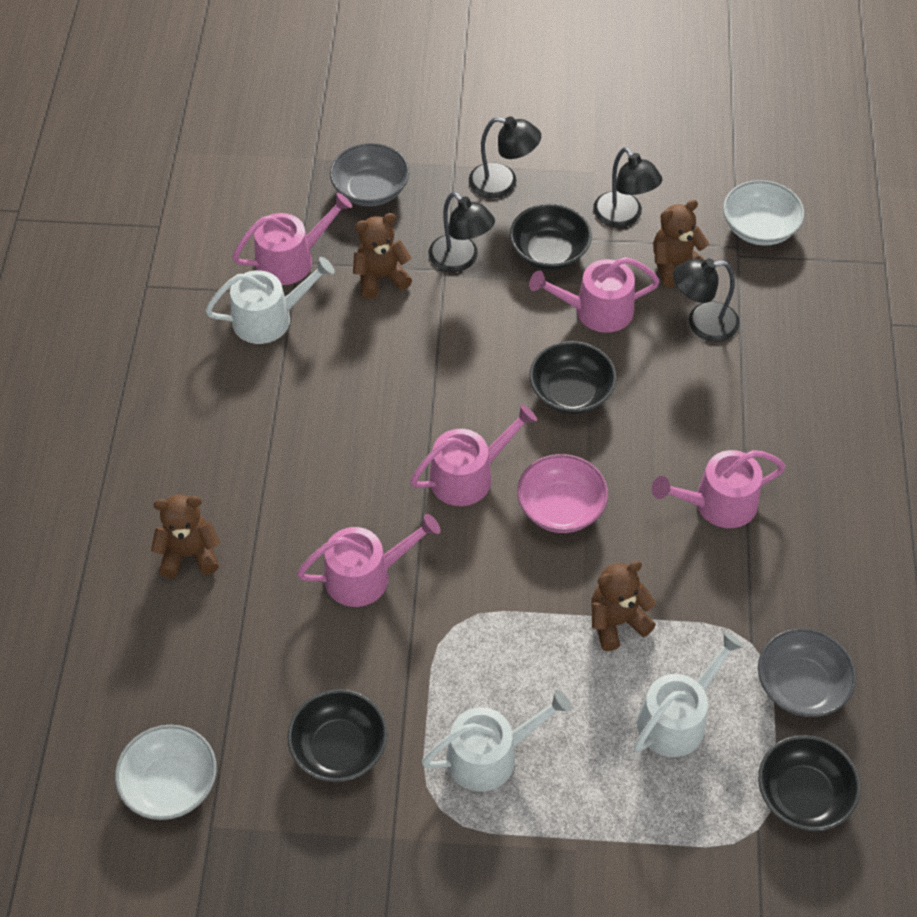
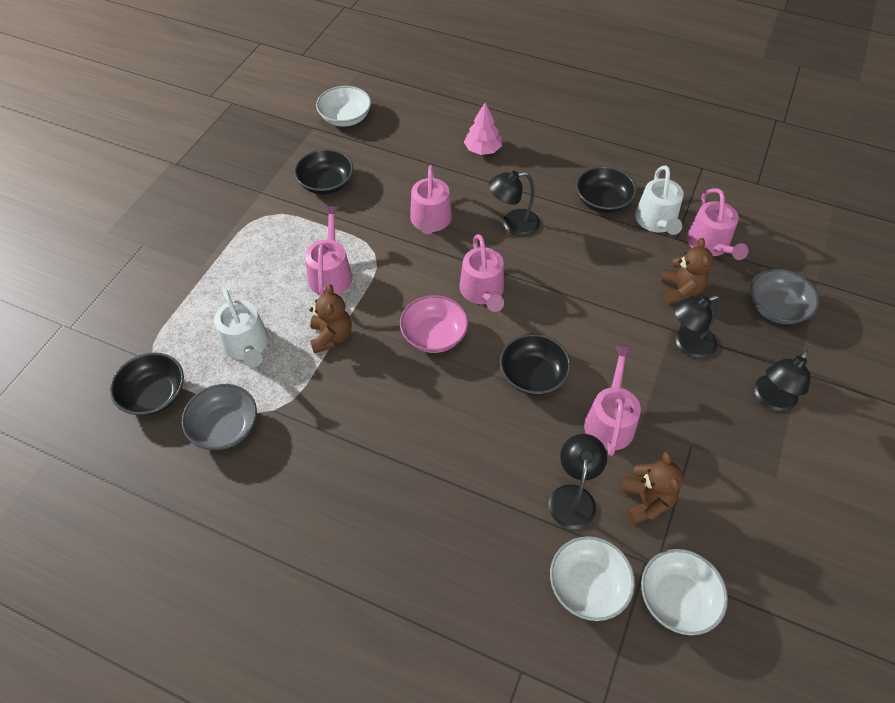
camera: 110 degrees right, 0 degrees up
(189, 554) = (482, 149): brown teddy bear -> pink tree
(490, 755) = (281, 245): white watering can -> none
(549, 252) = (683, 408): black bowl -> black bowl (602, 201)
(623, 217) = (714, 481): black lamp -> black lamp (513, 224)
(717, 504) = (393, 435): pink watering can -> pink watering can (331, 273)
(785, 293) = (587, 585): none -> white bowl

